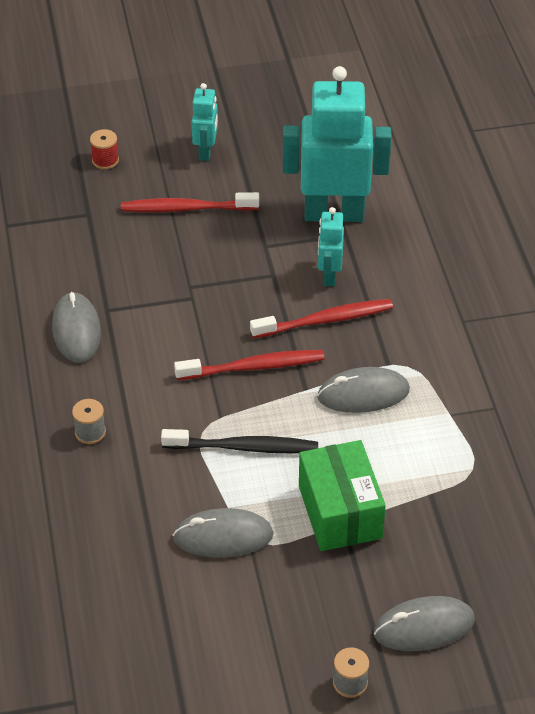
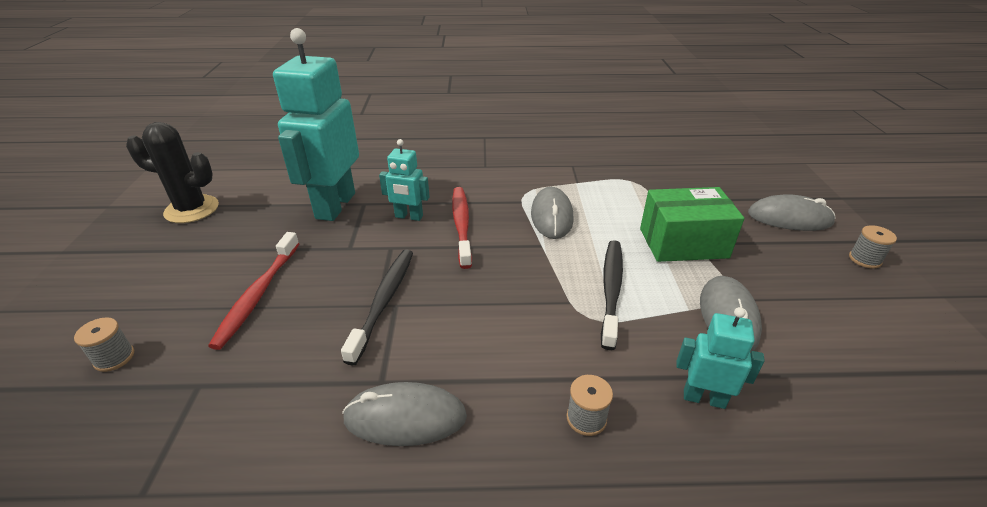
camera: 80 degrees left, 10 degrees down
(105, 160) = (114, 358): red spool -> grey spool
(194, 289) = (384, 301): none -> black toothbrush
(206, 151) = (183, 271): turquoise robot -> turquoise robot (704, 398)
(253, 367) = (507, 272): red toothbrush -> none
(298, 115) = (192, 209): none -> black cactus
(424, 627) = (789, 218): grey mouse -> grey mouse turned 75 degrees counterclockwise

